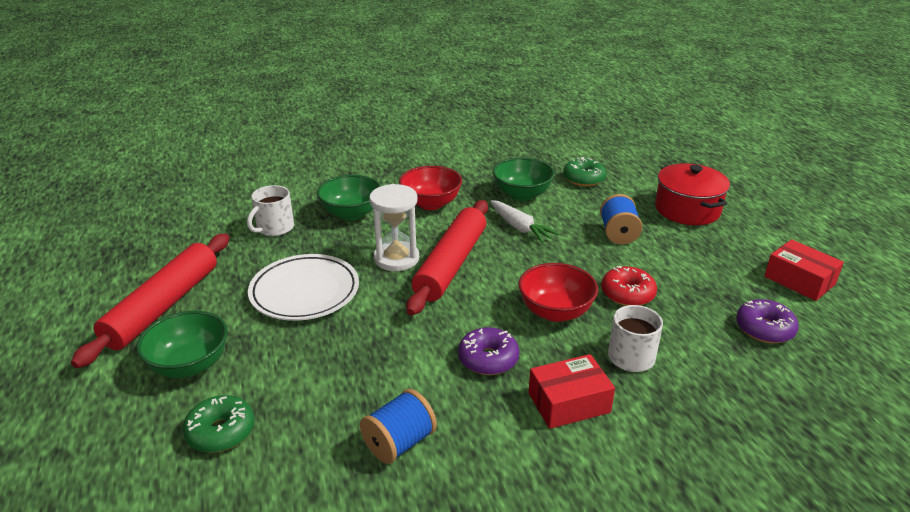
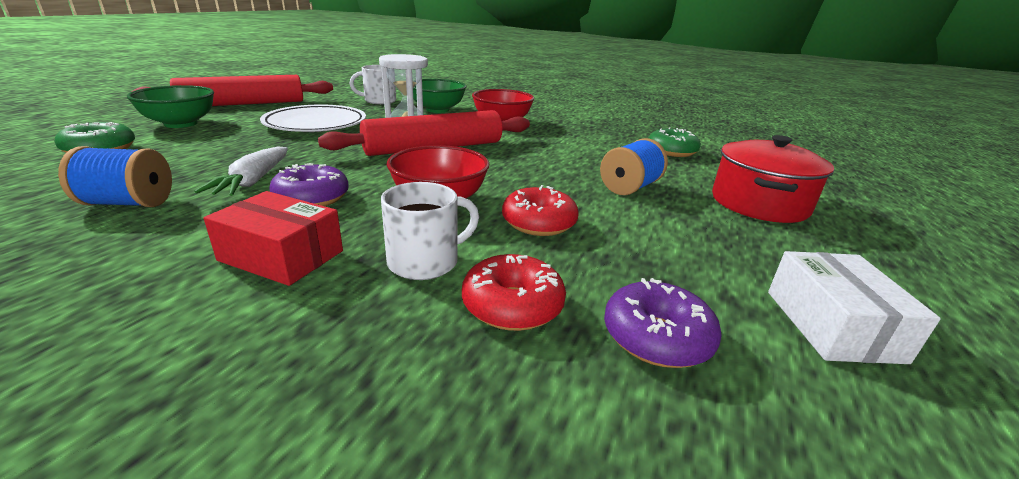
camera: 40 degrees right, 5 degrees down
(520, 228) = (539, 153): white carrot -> white carrot (253, 181)
(522, 195) = (587, 140): green bowl -> none
(702, 352) = (512, 305): none -> red donut
(799, 280) = (832, 325): red box -> white box

